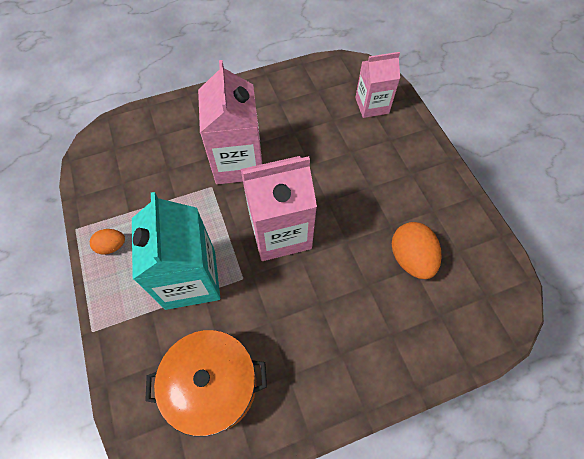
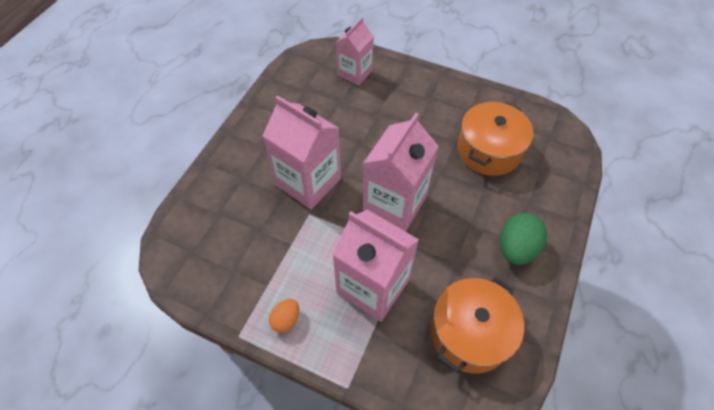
camera: 45 degrees left, 5 degrees down
(190, 279) = (373, 286): turquoise carton -> pink carton
(332, 360) = (516, 248): none -> green egg
(410, 258) = (489, 150): orange egg -> orange pot

